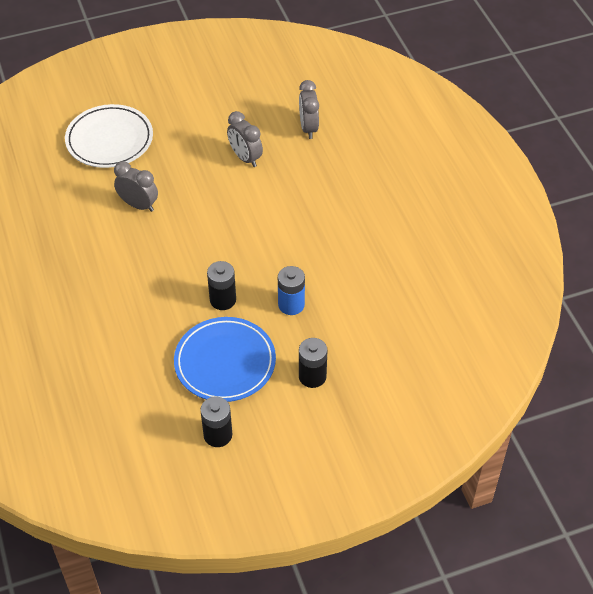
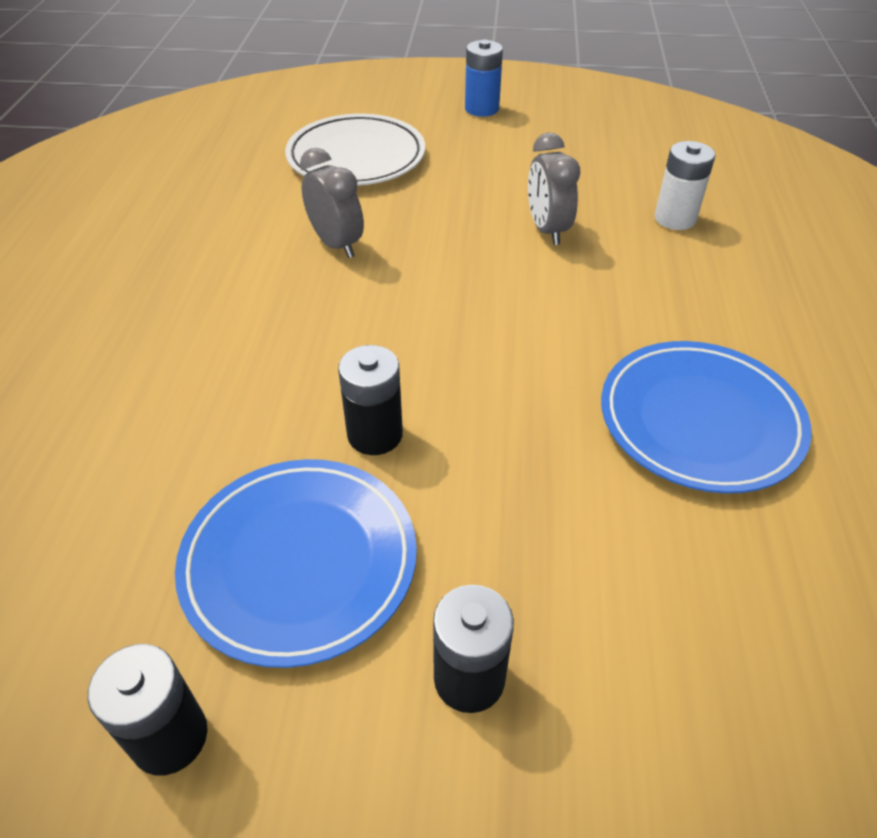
camera: 25 degrees right, 5 degrees down
(291, 305) = (503, 492): blue battery -> blue battery (481, 109)
(308, 128) = (675, 218): grey clock -> white battery
(359, 242) = (700, 421): none -> blue plate

